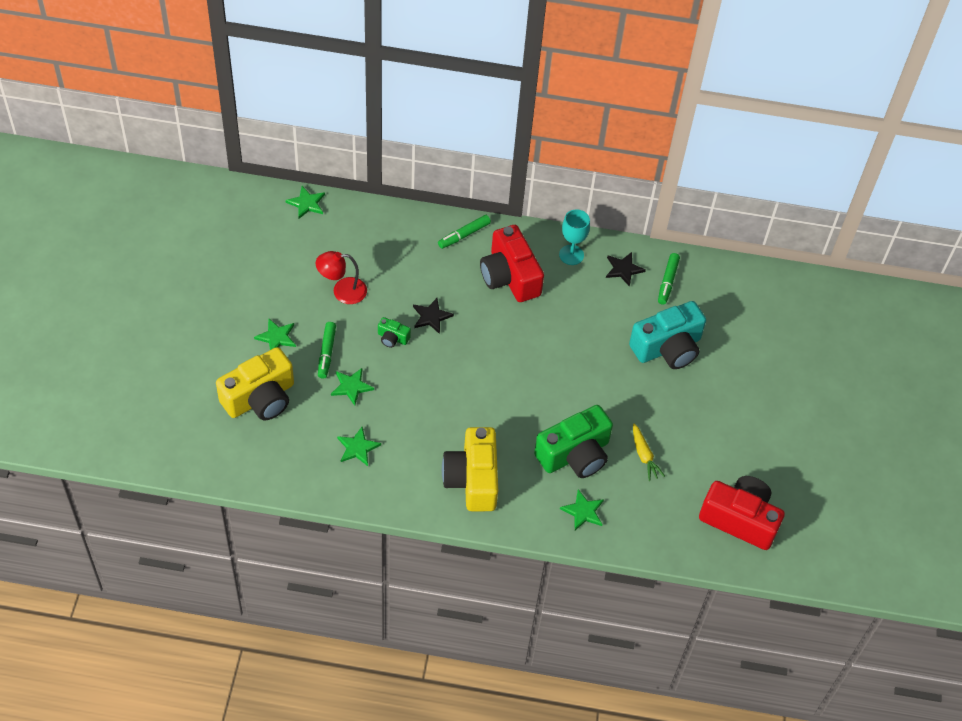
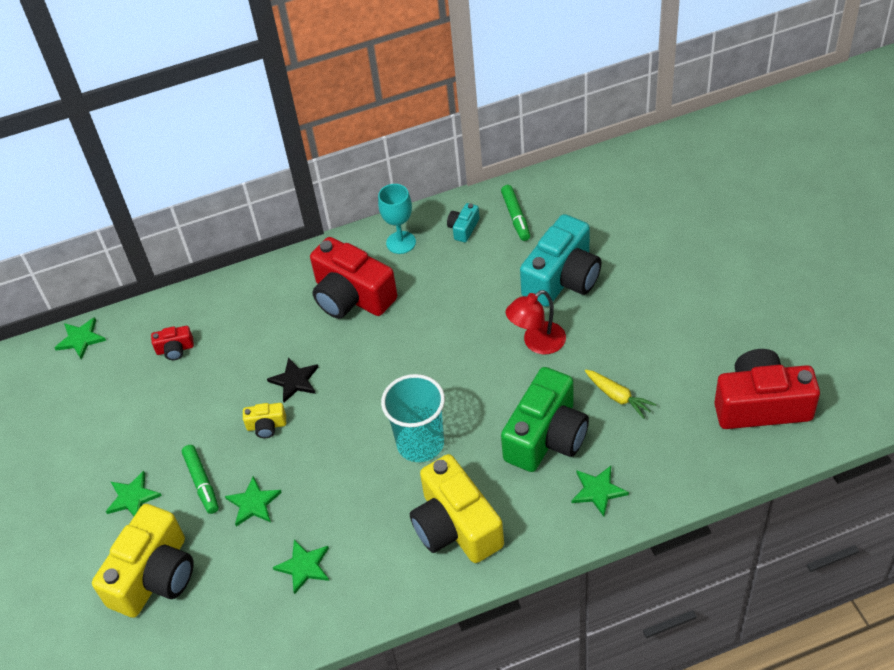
camera: 20 degrees left, 5 degrees down
(342, 291) = (178, 407): red lamp -> red lamp (537, 343)
(365, 247) = (175, 349): none -> red camera
(392, 338) = (266, 426): green camera -> yellow camera
(464, 235) = (275, 281): green marker -> none
(487, 410) = (420, 443): none -> turquoise cup
(623, 269) = (463, 228): black star -> turquoise camera

